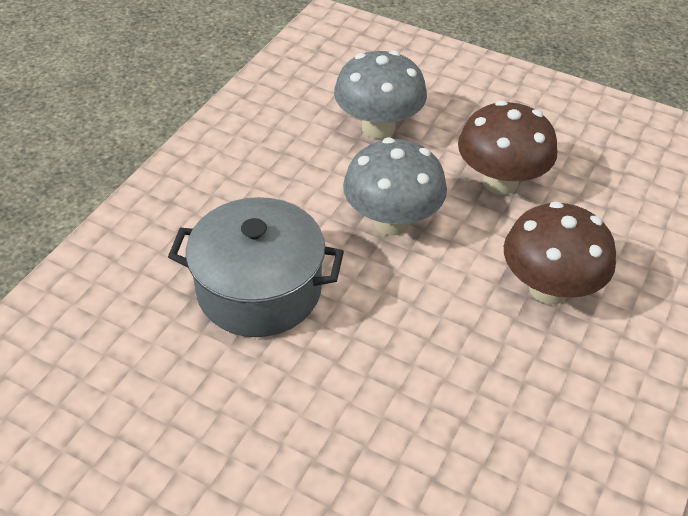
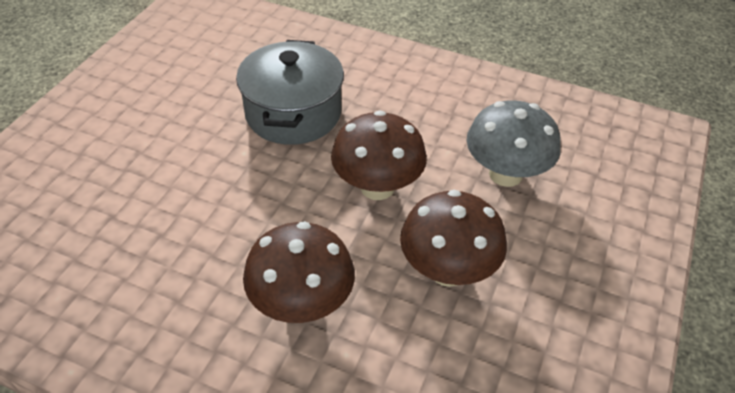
camera: 85 degrees right, 0 degrees up
(392, 221) = (377, 187): grey mushroom -> brown mushroom

